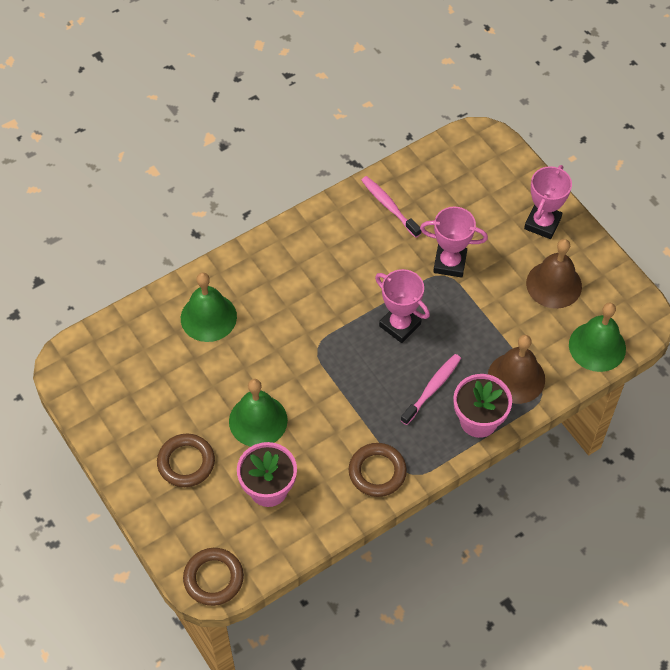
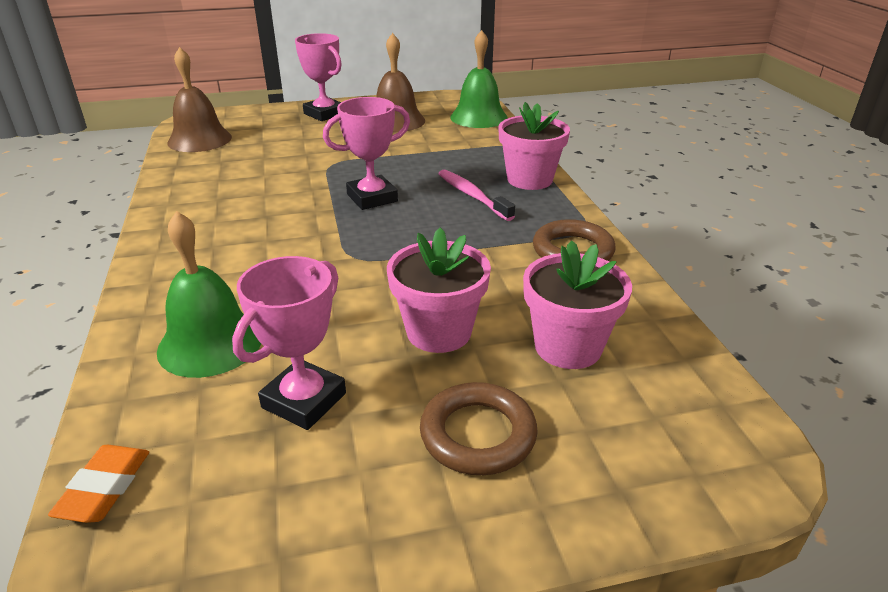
camera: 70 degrees left, 25 degrees down
(108, 332) = (104, 488): none -> orange eraser
(213, 578) = (738, 451): brown ring -> none
(258, 420) = (439, 332): green bell -> pink flower pot
(389, 206) = (208, 175): pink toothbrush -> none
(450, 263) = (320, 158): pink trophy -> pink trophy (304, 400)
(516, 378) = (488, 153): brown bell -> brown bell (199, 139)

